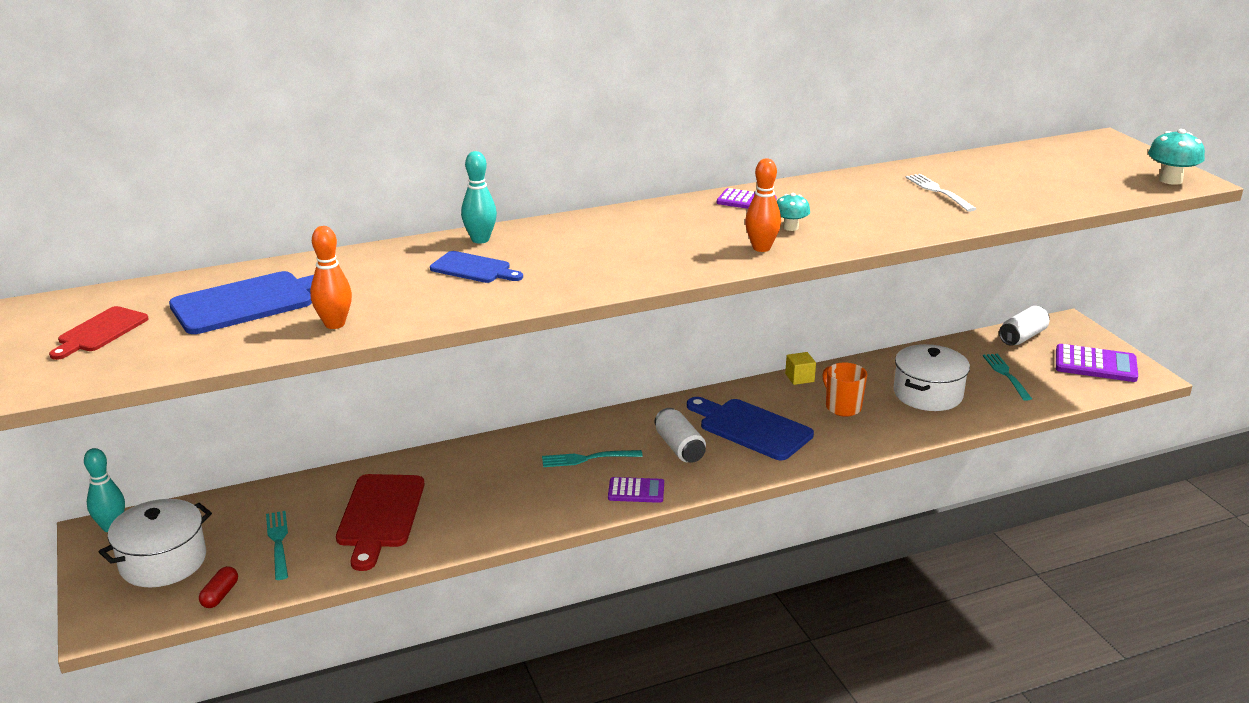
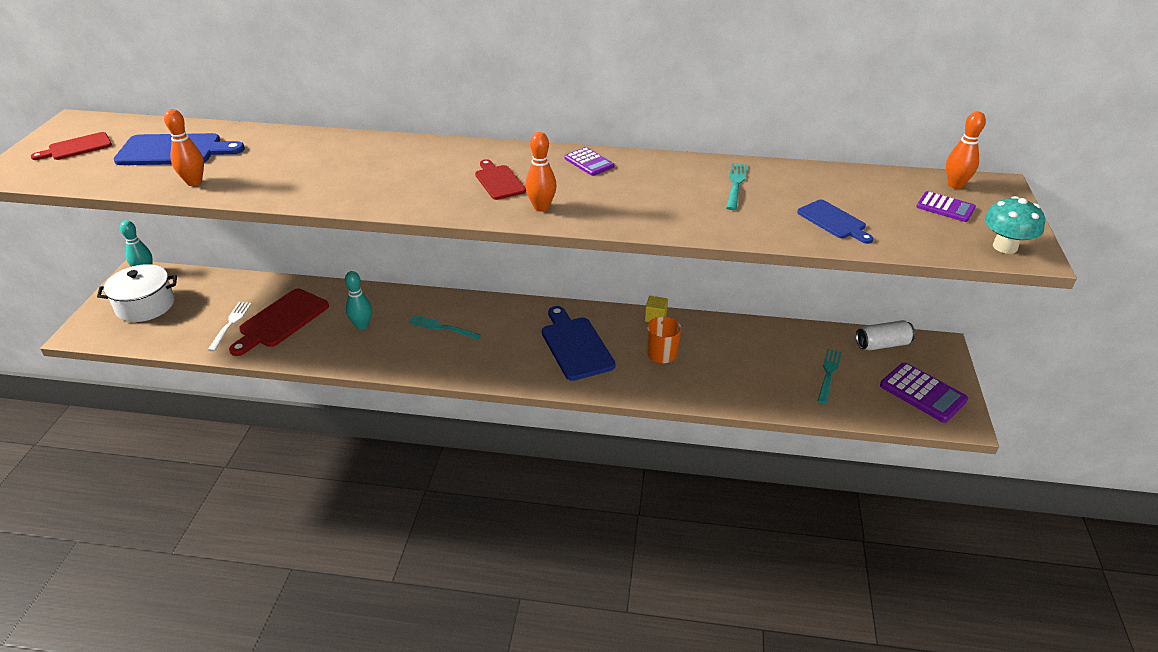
camera: 30 degrees right, 10 degrees up
(220, 595) = (149, 340): red capsule -> none
(278, 542) = (211, 317): turquoise fork -> turquoise fork (736, 184)
(473, 269) = (329, 165): blue cutting board -> blue cutting board (833, 221)
(480, 240) = (365, 143): turquoise bowling pin -> turquoise bowling pin (362, 325)
(636, 491) = (446, 364): purple calculator -> purple calculator (945, 207)
(679, 447) = (509, 342): white can -> none
(684, 237) = (499, 181): none -> red cutting board
(790, 227) = (589, 195): turquoise mushroom -> none
(928, 394) = (742, 367): white pot -> none
(938, 191) = (758, 196): white fork -> white fork (230, 324)
(1074, 146) = (955, 185): none -> orange bowling pin

